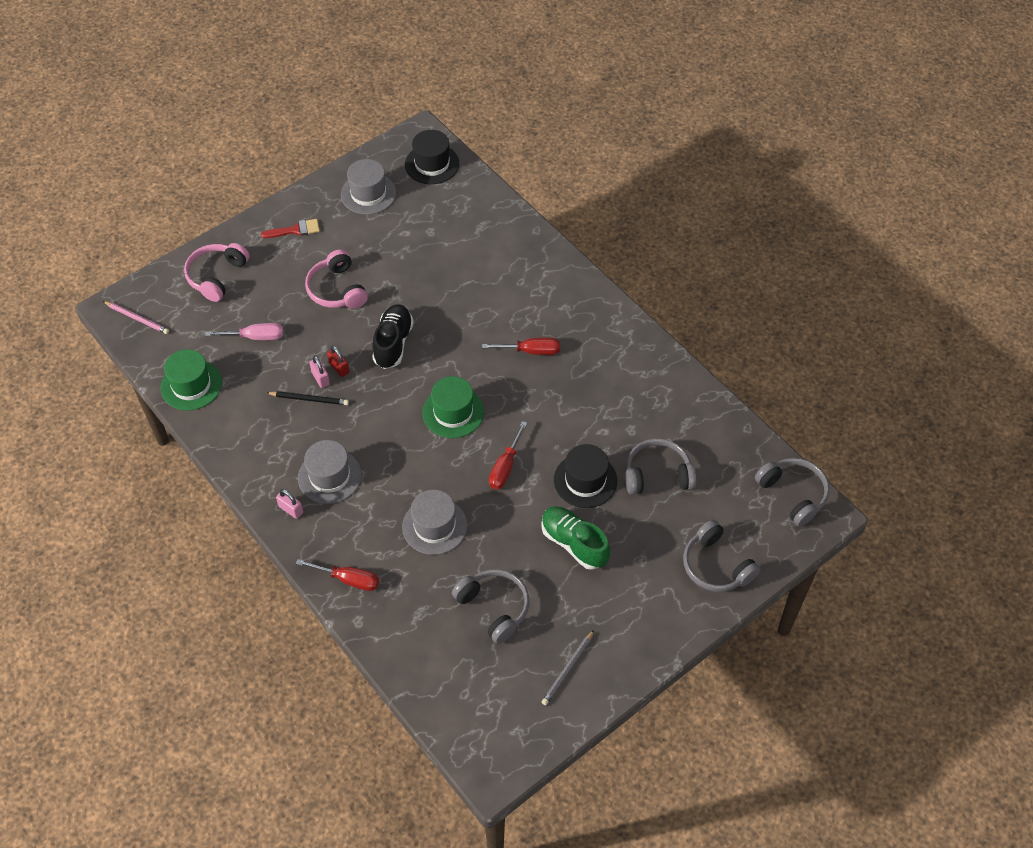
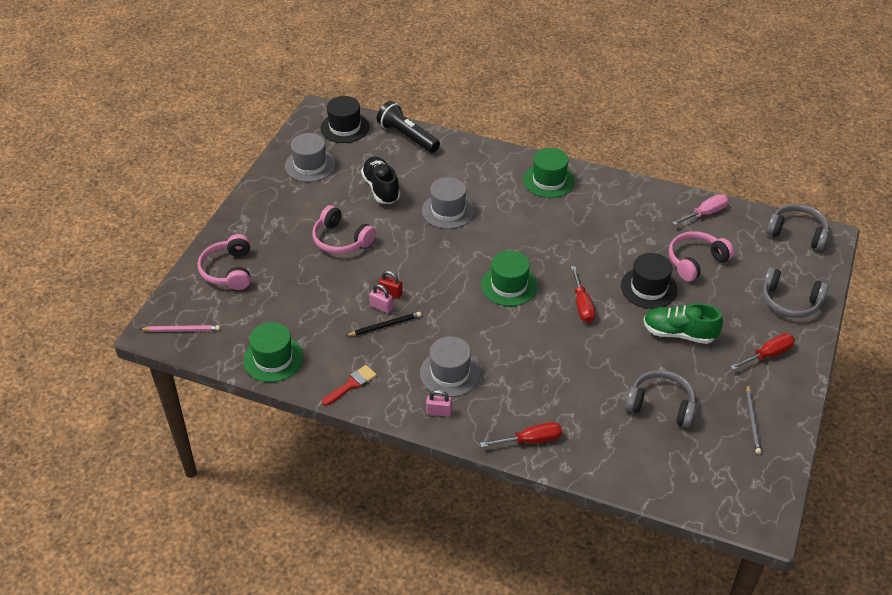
camera: 30 degrees left, 10 degrees down
(255, 337) = (300, 300): pink screwdriver -> pink screwdriver (705, 213)
(295, 230) = (270, 212): red brush -> red brush (351, 384)
(393, 343) = (420, 258): black shoe -> black shoe (381, 188)
(434, 526) = (565, 370): grey hat -> grey hat (448, 210)
(484, 201) = (407, 136): none -> black flashlight
(531, 351) = (531, 220): red screwdriver -> red screwdriver (768, 355)
(584, 314) = (549, 180): none -> green hat
(657, 474) = (695, 261): grey headphones -> pink headphones

